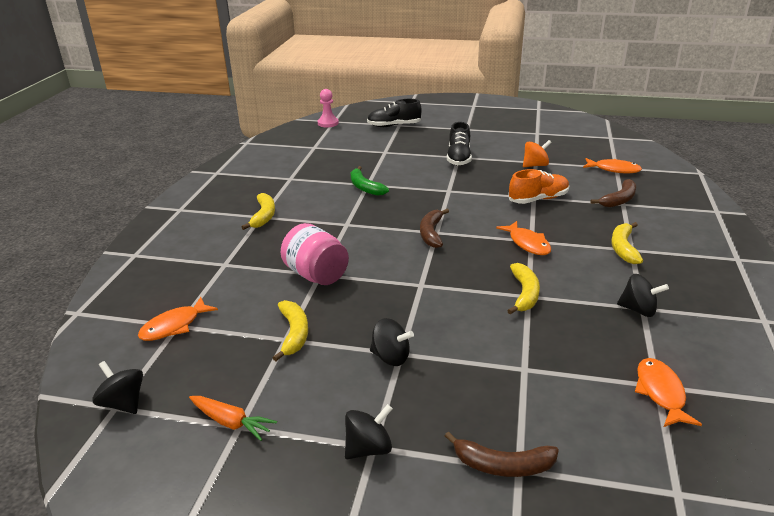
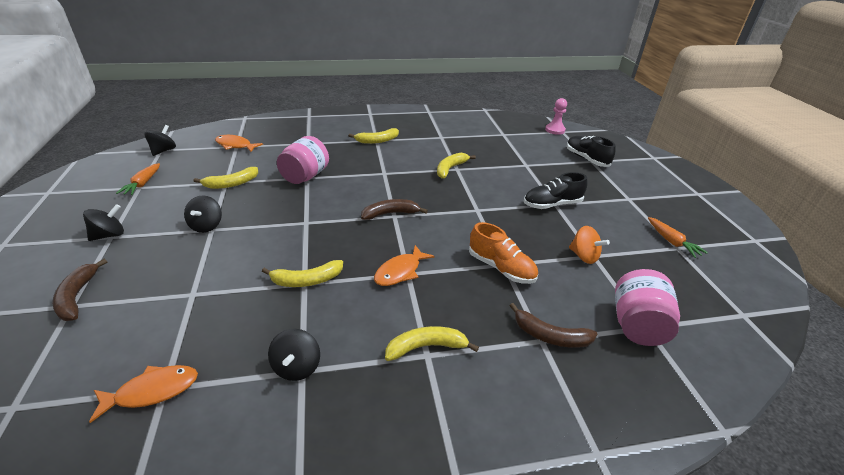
camera: 65 degrees right, 5 degrees up
(365, 187) = (450, 169): green banana -> yellow banana
(368, 448) = (109, 235): black spinning top -> black spinning top turned 75 degrees counterclockwise
(529, 132) = (671, 242): none -> orange carrot
(614, 169) = (637, 325): orange fish -> pink jar

